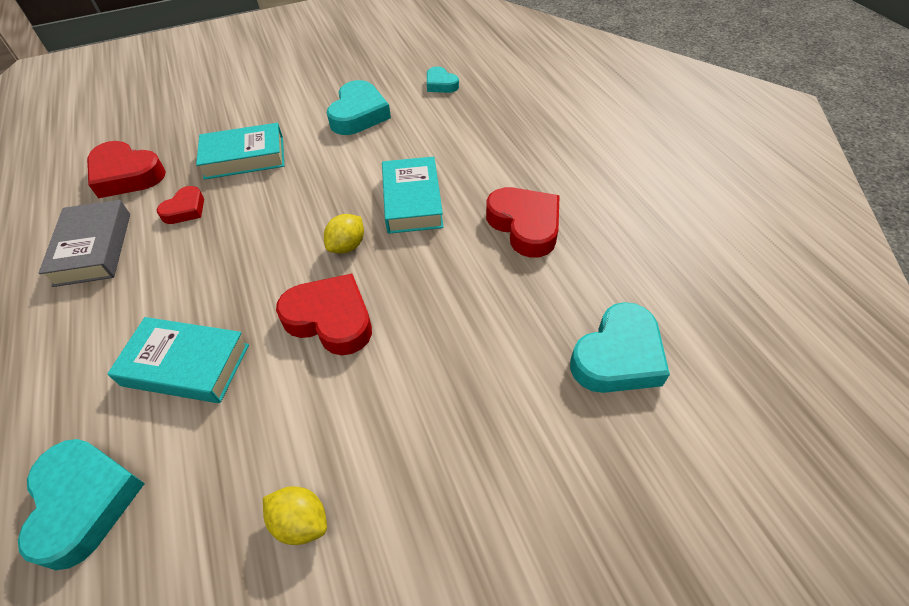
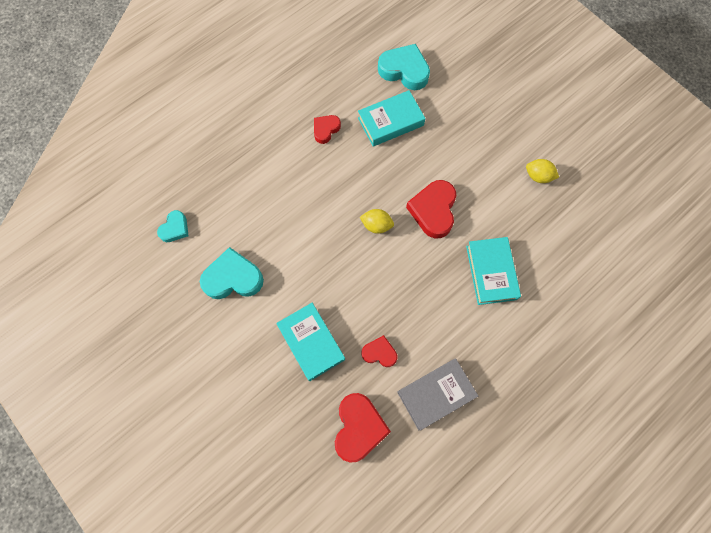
camera: 110 degrees left, 20 degrees up
(84, 502) = (574, 274): turquoise heart -> none
(301, 522) = (538, 176): yellow lemon -> yellow lemon turned 75 degrees counterclockwise
(412, 201) = (323, 201): turquoise book -> turquoise book (390, 122)
(525, 225) = (325, 130): red heart -> red heart, size x0.57

